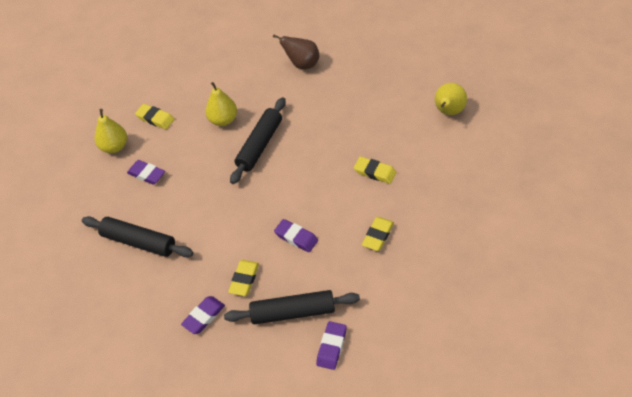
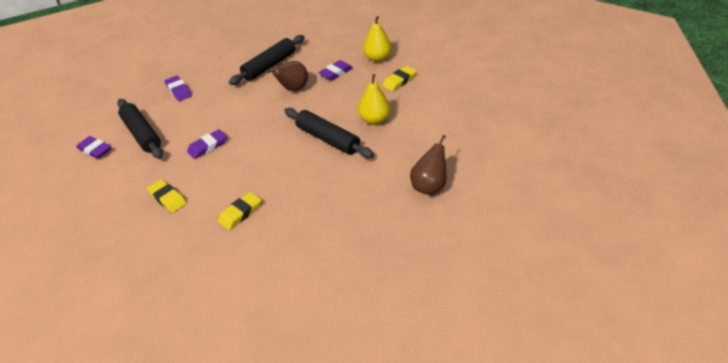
camera: 105 degrees right, 10 degrees down
(182, 202) = (293, 89): none -> brown pear
(244, 279) = (192, 113): yellow eraser -> none
(293, 312) = (141, 134): black rolling pin -> black rolling pin turned 45 degrees counterclockwise
(448, 111) = (283, 303): yellow pear -> none

